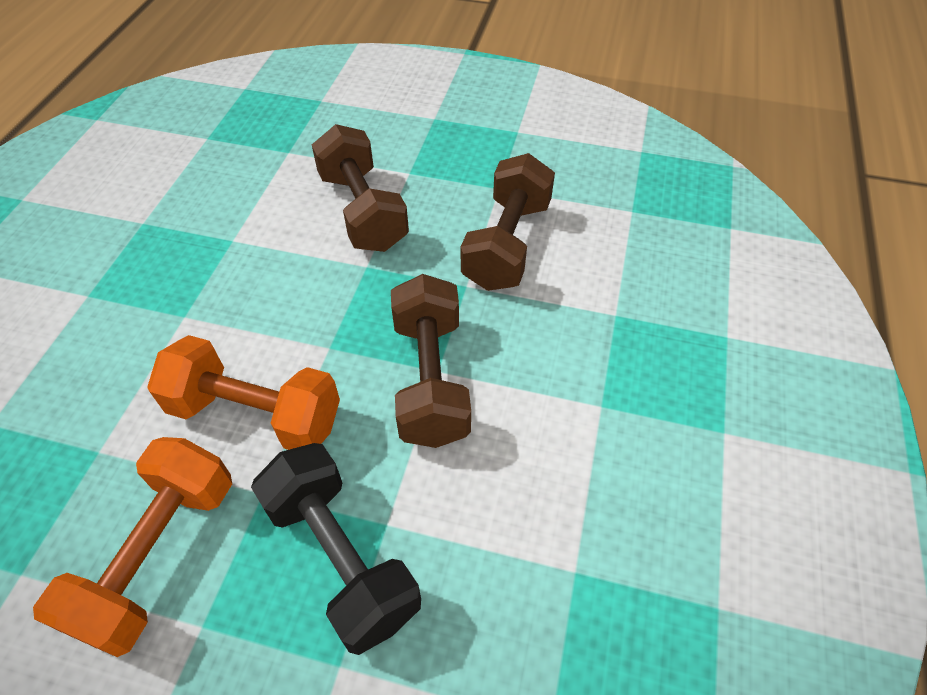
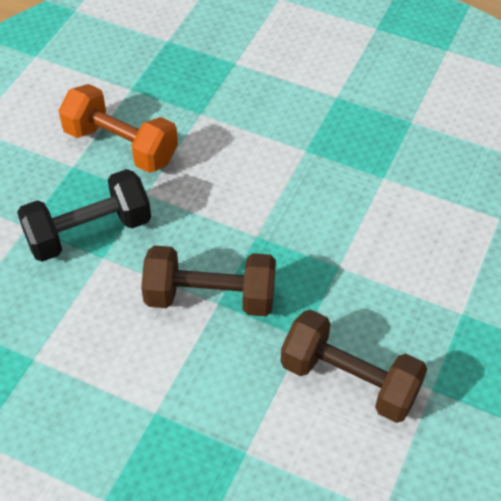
camera: 100 degrees right, 0 degrees up
(256, 414) = (207, 191): orange dumbbell -> none
(363, 211) = (409, 270): brown dumbbell -> none

